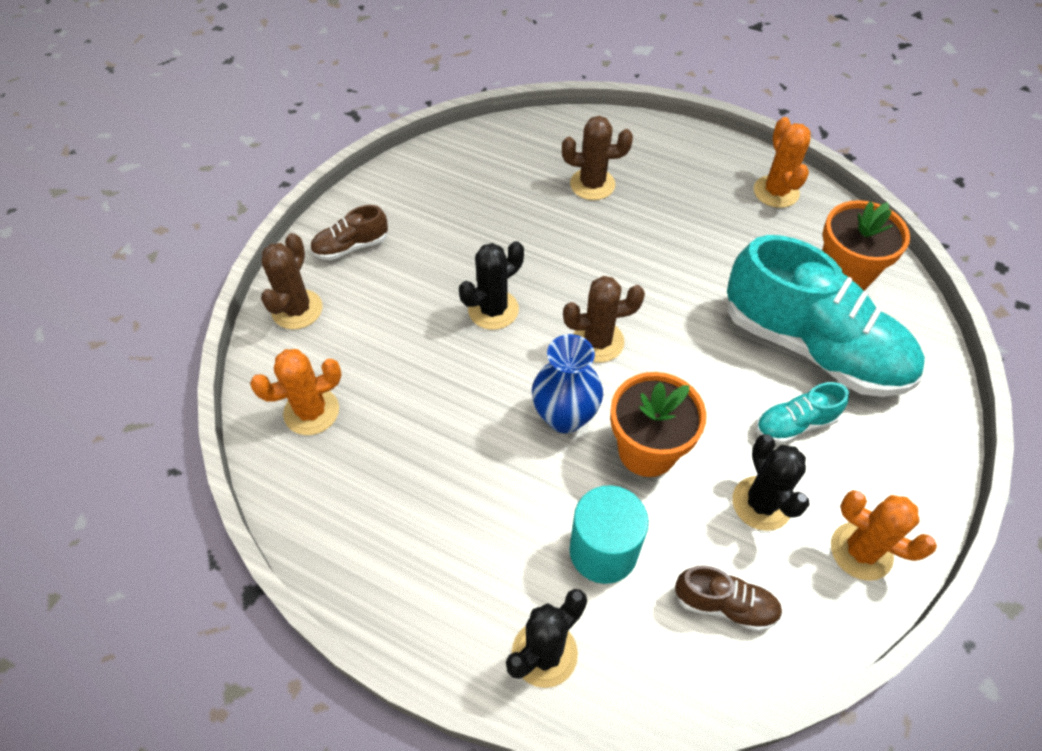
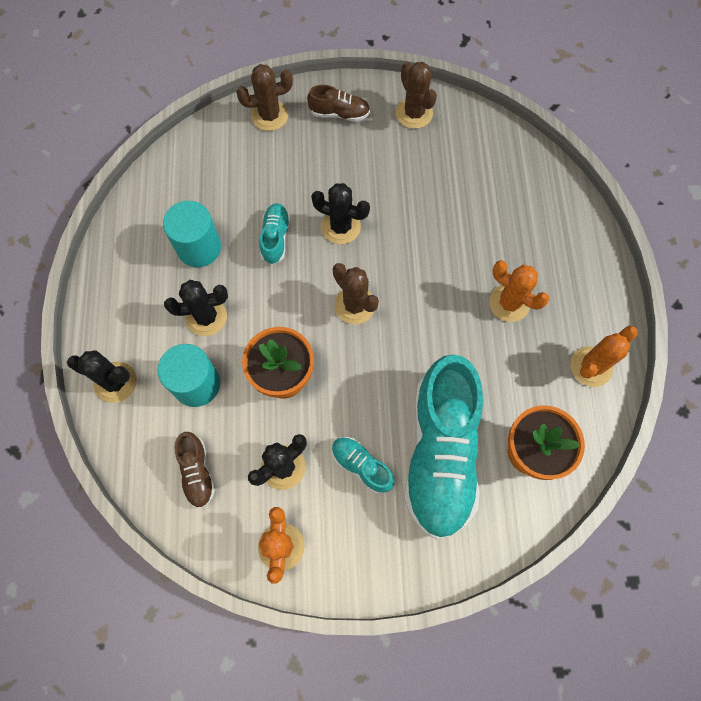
camera: 60 degrees right, 15 degrees up
(311, 411) = (201, 170): orange cactus -> orange cactus (509, 303)
(351, 246) = (339, 113): brown shoe -> brown shoe turned 150 degrees clockwise
(416, 463) = (199, 247): none -> turquoise cylinder
(462, 377) = (275, 238): none -> turquoise shoe
(518, 498) = (206, 317): none -> black cactus
(565, 416) = (281, 314): blue vase -> none
(592, 184) = (503, 230): brown cactus -> brown cactus (414, 113)

